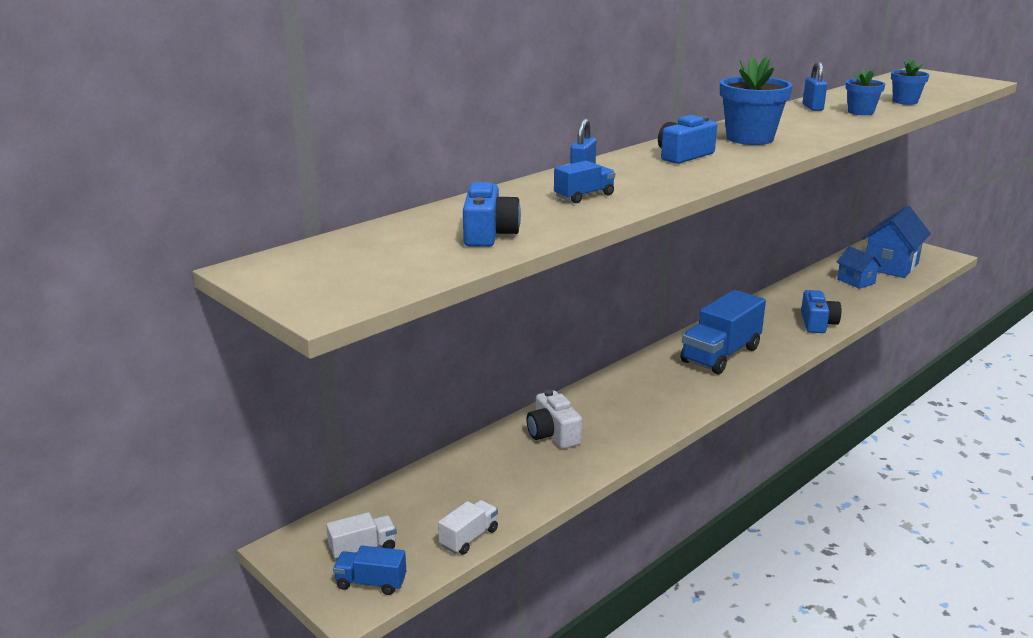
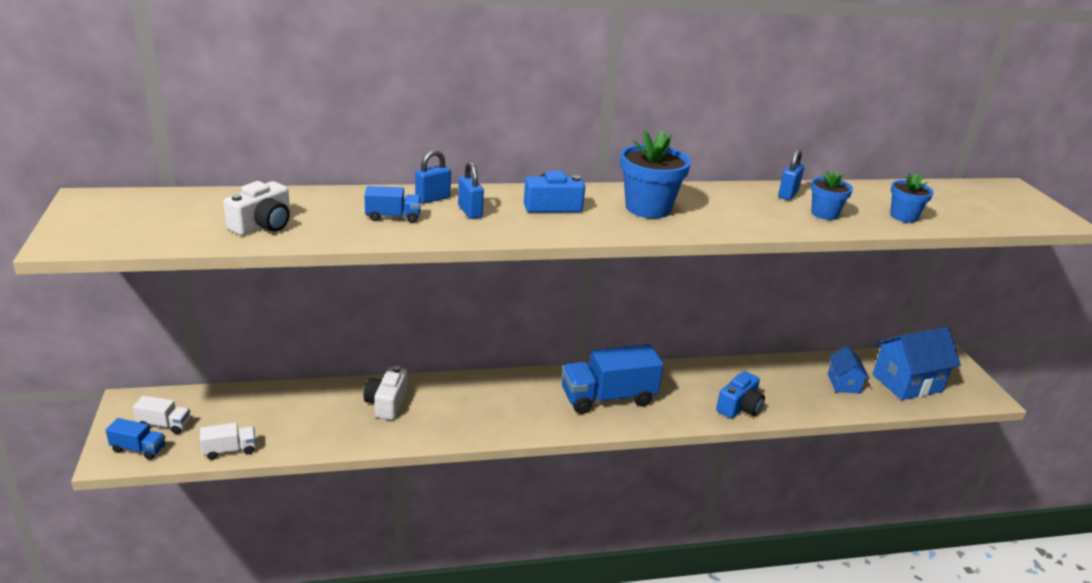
camera: 30 degrees right, 5 degrees up
(371, 583) = (138, 449): blue truck -> blue truck turned 150 degrees clockwise
(488, 234) = (263, 225): blue camera -> white camera
(634, 176) = (470, 211): none -> blue padlock

